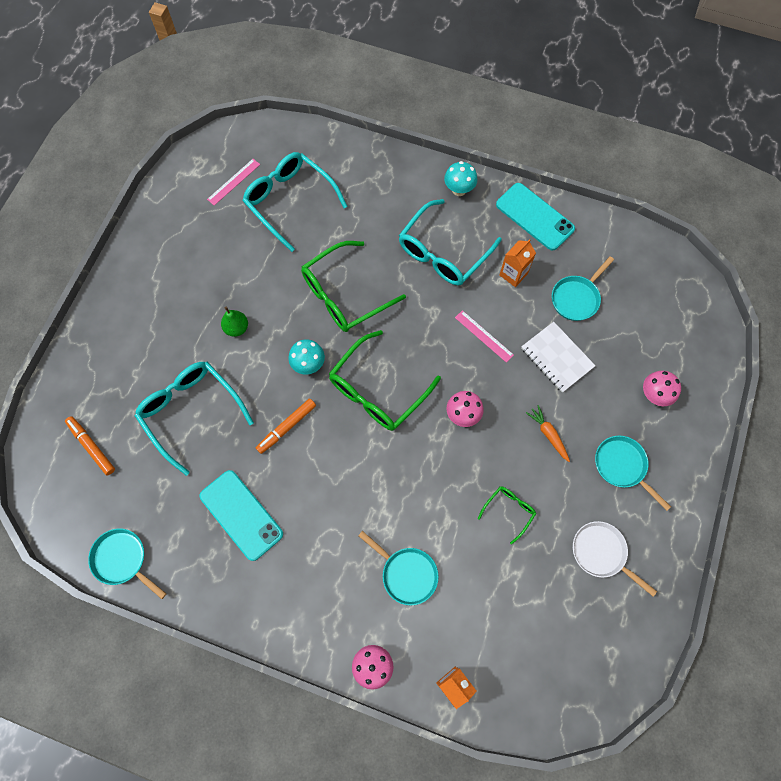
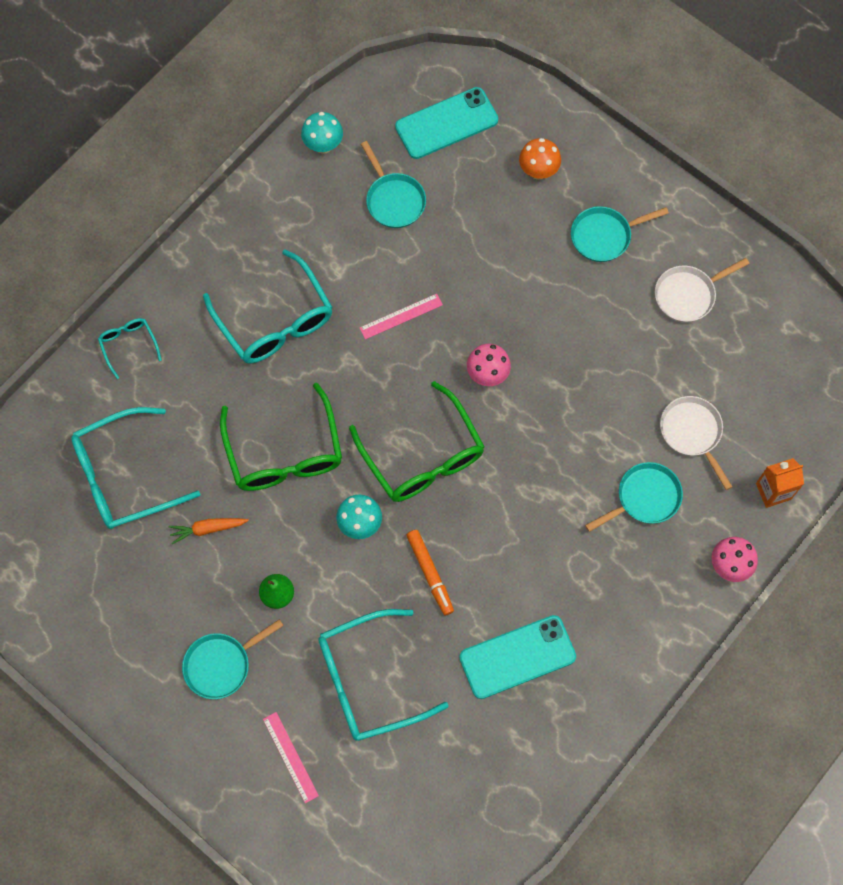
camera: 70 degrees left, 0 degrees up
(91, 447) = (368, 814): orange marker -> none
(122, 560) = (523, 809): turquoise pan -> turquoise pan (221, 664)
(233, 182) = (63, 538): pink ruler -> pink ruler (290, 757)
(386, 168) = (128, 344): none -> turquoise glasses
(459, 190) = (197, 271): turquoise mushroom -> turquoise mushroom (323, 145)
(478, 596) = (692, 433): none -> white pan
(509, 510) = (612, 367): green glasses -> none
(513, 274) = (336, 254): orange carton -> none
(534, 216) = (271, 202): turquoise phone -> turquoise phone (446, 123)
(548, 434) = (543, 294): orange carrot -> orange carrot (208, 529)
(557, 357) = (457, 250): white notebook -> none
(654, 395) = (538, 171): pink mushroom -> orange mushroom

